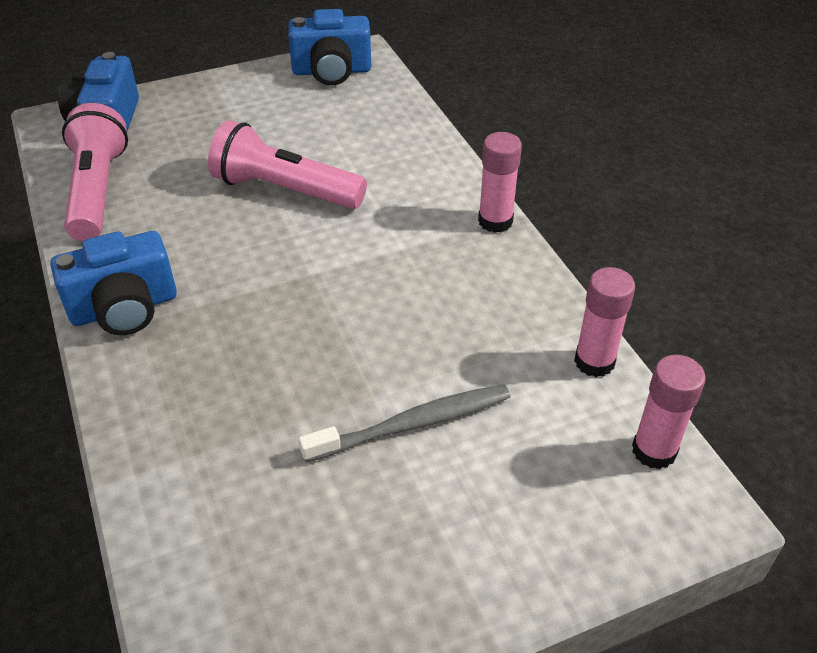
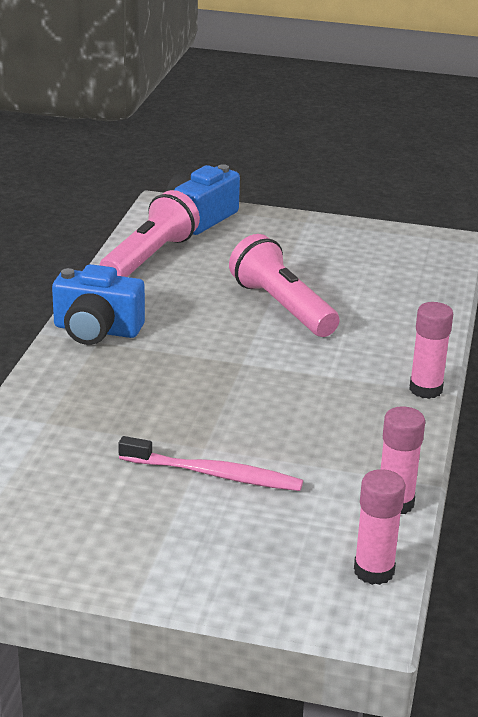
camera: 35 degrees right, 15 degrees down
(332, 71) = (410, 245): blue camera -> none
(412, 424) = (213, 474): grey toothbrush -> pink toothbrush

